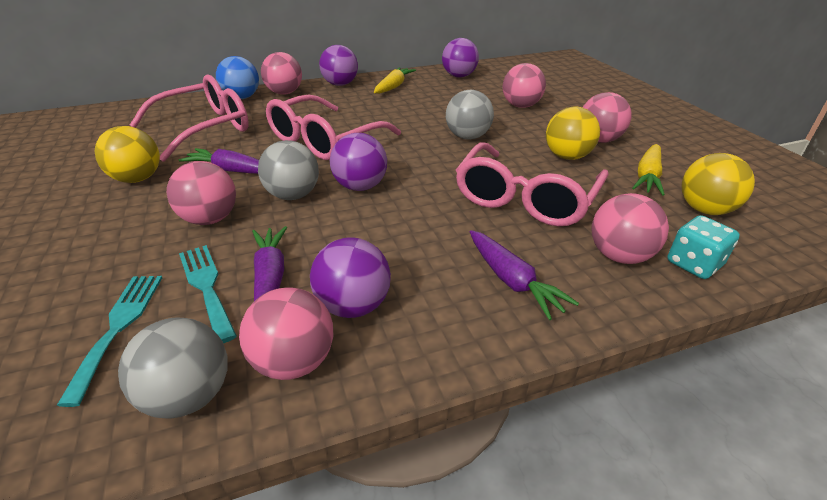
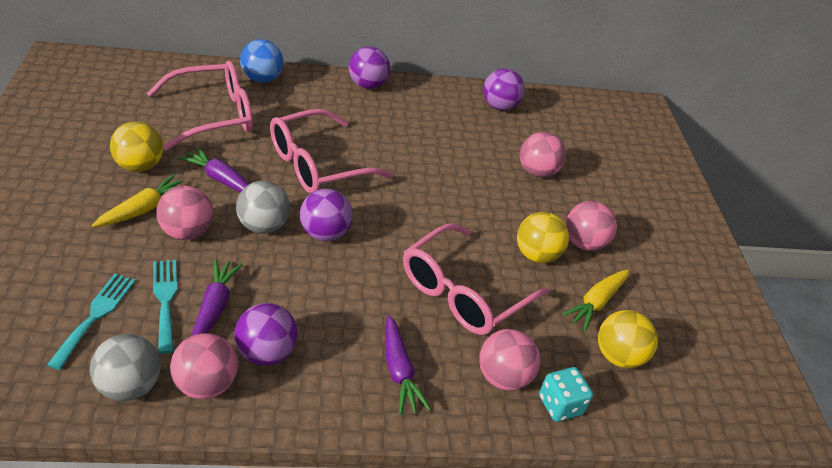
camera: 10 degrees right, 5 degrees up
(285, 93) = (306, 83): pink ball -> none
(393, 87) = (420, 104): yellow carrot -> yellow carrot (143, 209)
(467, 137) = (456, 200): grey ball -> none

